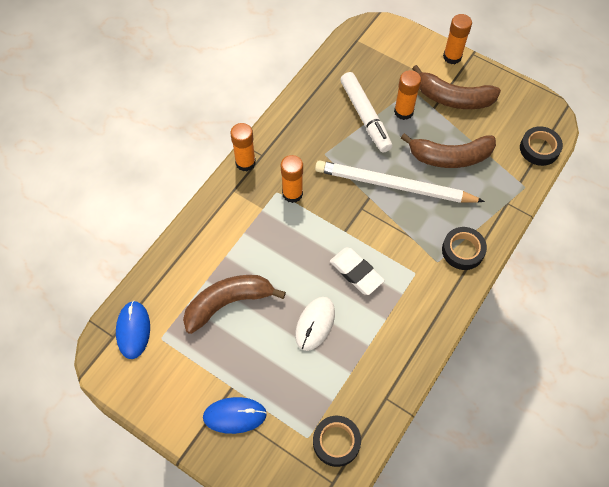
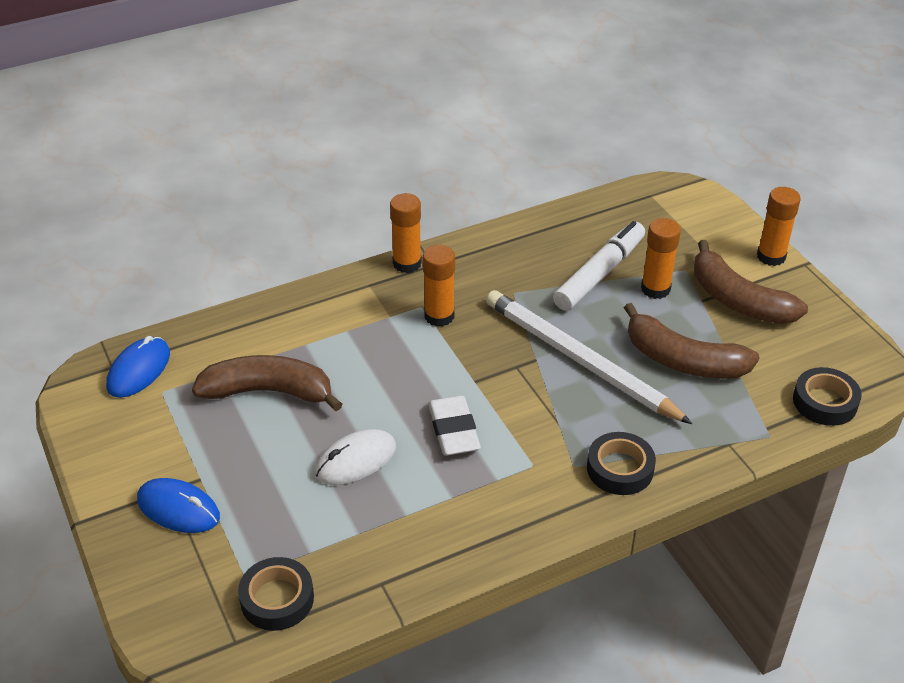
camera: 30 degrees right, 20 degrees down
(365, 116) = (599, 274): white marker -> white marker turned 150 degrees counterclockwise

